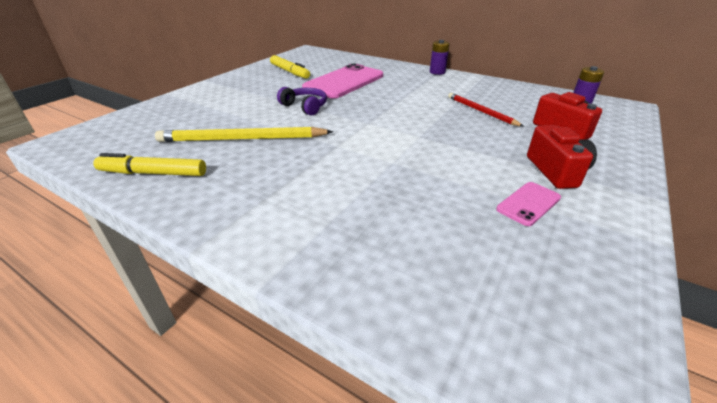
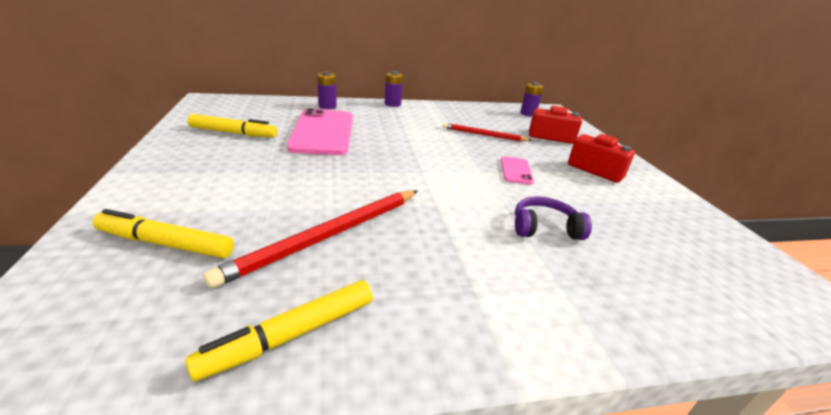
camera: 45 degrees left, 5 degrees down
(174, 117) = (166, 243): none -> yellow marker
(242, 139) = (327, 236): yellow pencil -> red pencil
(305, 107) = (330, 172): purple headphones -> purple headphones (544, 228)
(378, 65) = (327, 106): none -> purple battery
(528, 203) = (623, 200): pink phone -> pink phone (516, 170)

